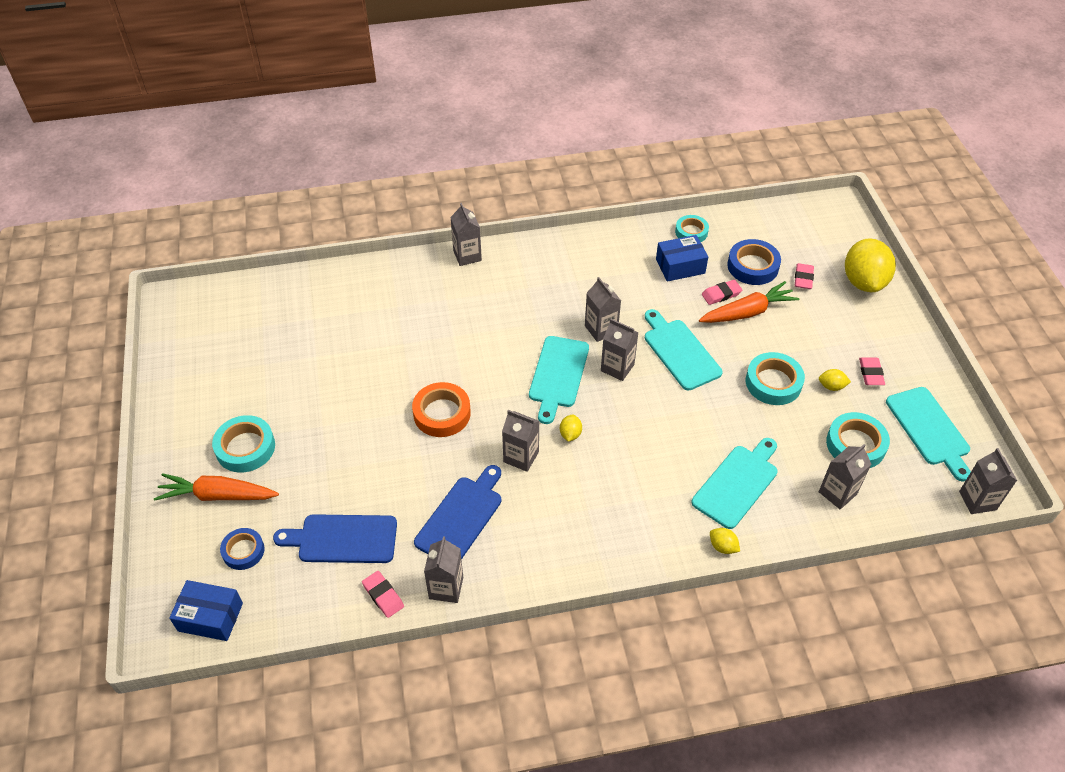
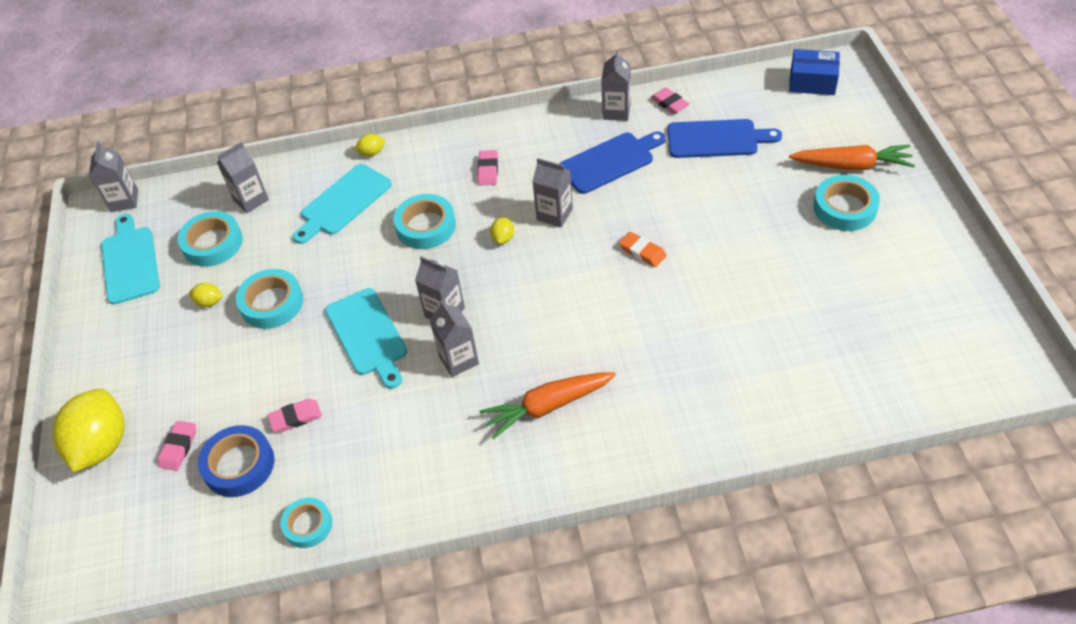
camera: 175 degrees left, 0 degrees up
(243, 551) = (805, 125): blue tape -> none
(442, 413) = (642, 252): orange tape -> orange eraser
(461, 517) = (609, 161): blue cutting board -> blue cutting board turned 150 degrees counterclockwise
(467, 256) = (640, 468): grey carton -> none
(558, 375) = (513, 300): turquoise cutting board -> none
(647, 451) = (425, 226): none -> turquoise tape
(680, 266) = (339, 461): blue box -> none
(722, 547) = (372, 153): yellow lemon -> yellow lemon turned 60 degrees counterclockwise
(747, 312) = (270, 392): orange carrot -> orange carrot (548, 406)
(871, 373) = (158, 319): pink eraser -> pink eraser (488, 170)

